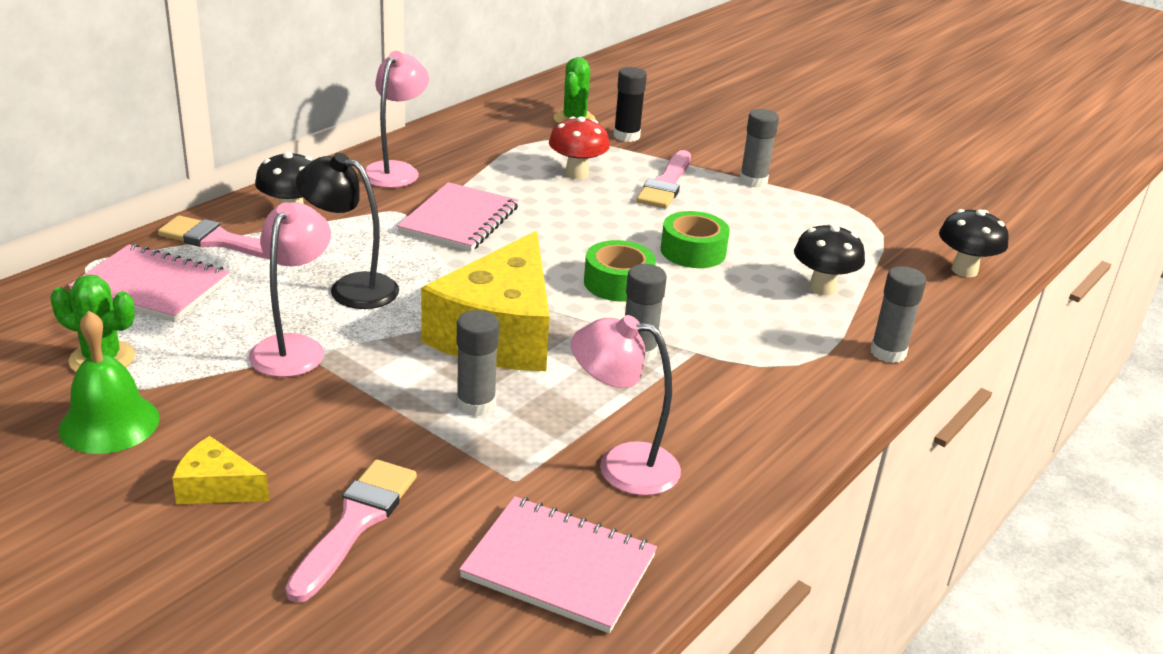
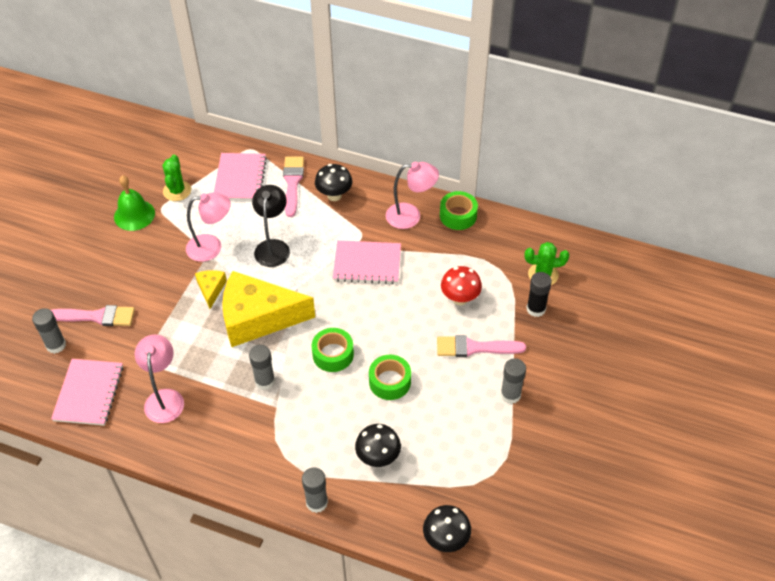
camera: 75 degrees right, 20 degrees up
(216, 487) = (105, 265): yellow cheese -> yellow cheese (211, 289)
(427, 141) = (458, 215): none -> green tape
(476, 404) = (192, 329): grey glue stick -> grey glue stick (56, 345)

